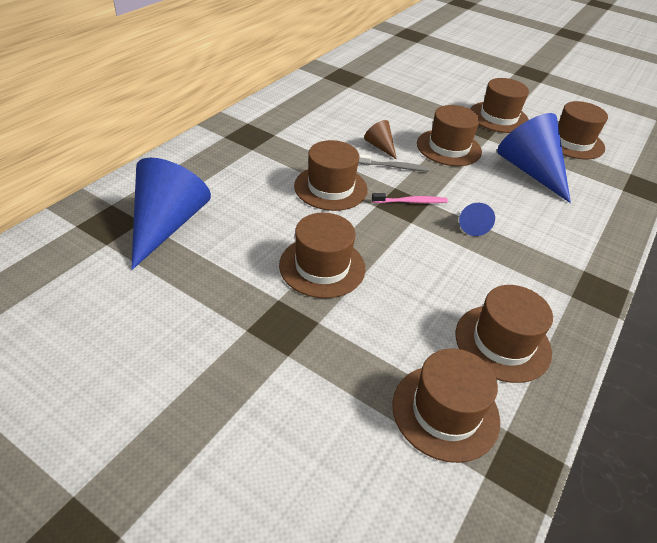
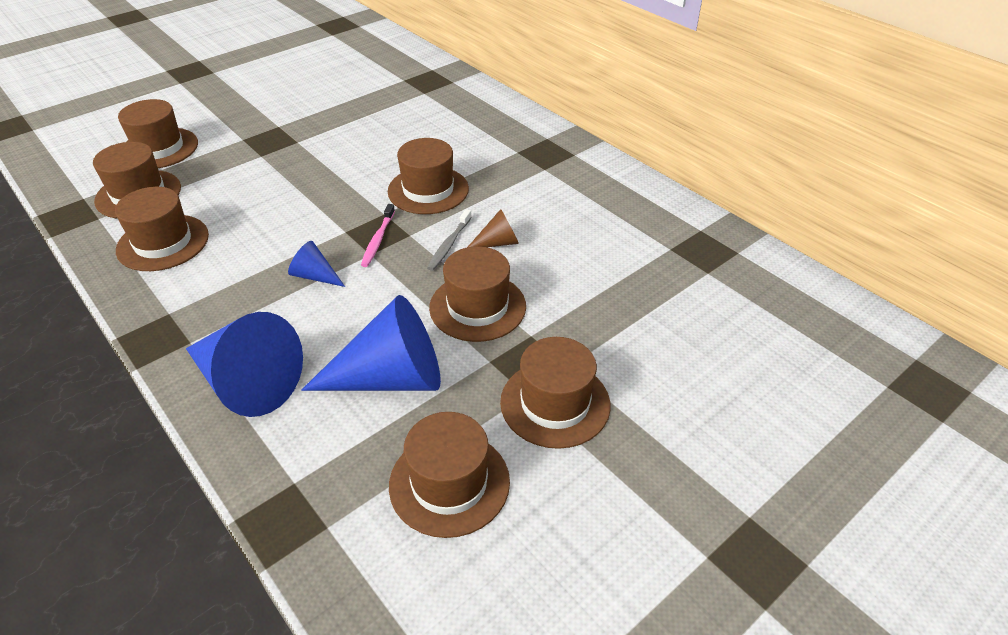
camera: 110 degrees right, 0 degrees up
(166, 225) = (413, 102): blue cone -> blue cone (247, 382)
(322, 266) = (318, 166): brown hat -> brown hat (159, 148)

